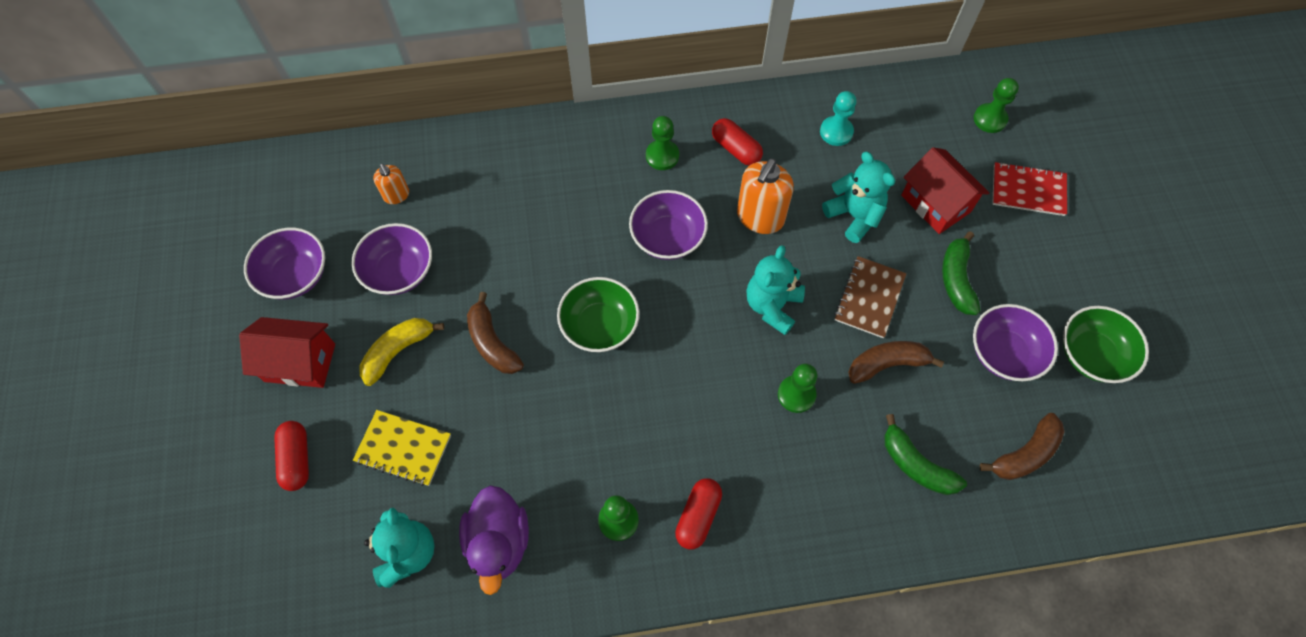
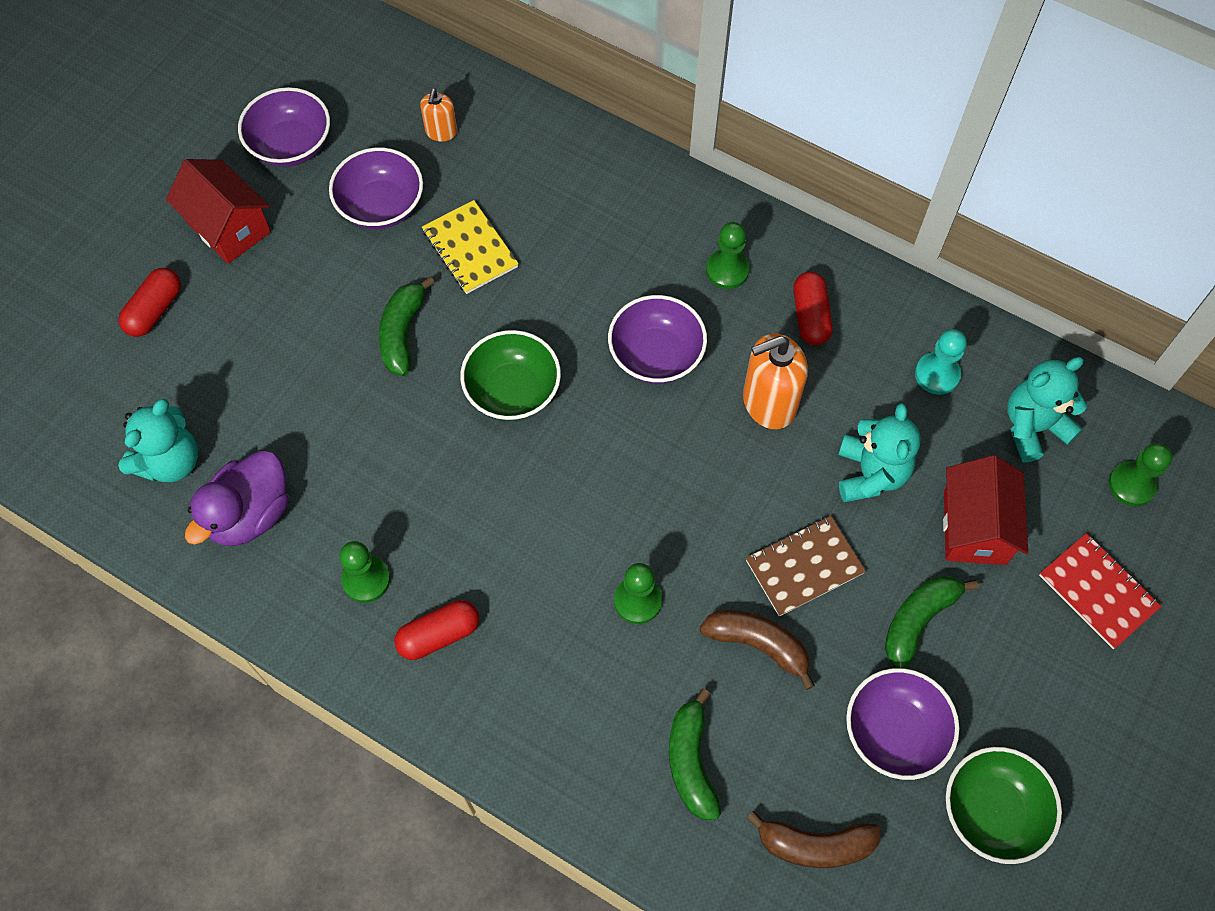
camera: 40 degrees right, 0 degrees up
(398, 351) = (316, 279): yellow banana -> none
(403, 448) = (245, 369): yellow notebook -> yellow notebook (470, 249)
(492, 343) = (403, 333): brown banana -> green banana
(772, 306) = (696, 498): turquoise teddy bear -> turquoise teddy bear (1033, 427)

